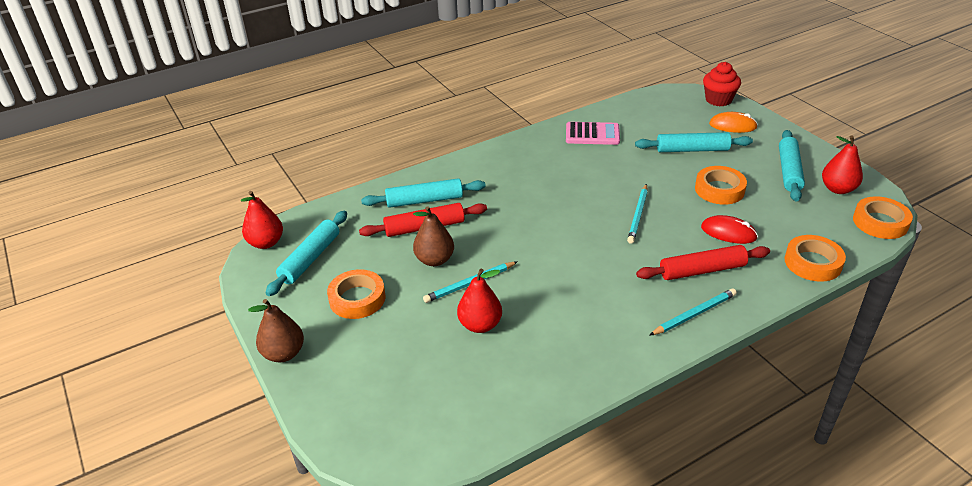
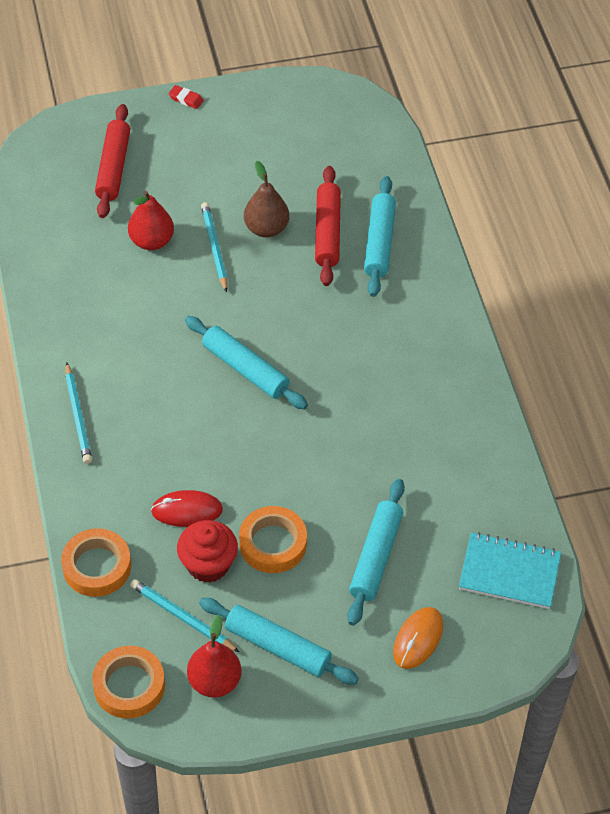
camera: 105 degrees right, 15 degrees up
(266, 243) = (358, 101): red pear -> none
(283, 353) = (186, 99): brown pear -> red eraser
(310, 258) = (315, 132): turquoise rolling pin -> turquoise rolling pin (245, 369)
(357, 299) = (235, 158): orange tape -> none
(592, 134) = (460, 456): pink calculator -> none
(638, 215) = (260, 434): turquoise pencil -> turquoise pencil (183, 617)
(661, 106) = (509, 572): none -> turquoise notebook
(702, 270) = (137, 453): red rolling pin -> red rolling pin (113, 167)
(718, 100) = (499, 659): red cupcake -> red cupcake (208, 564)
(728, 232) = (187, 510): red mouse -> red mouse turned 45 degrees clockwise

